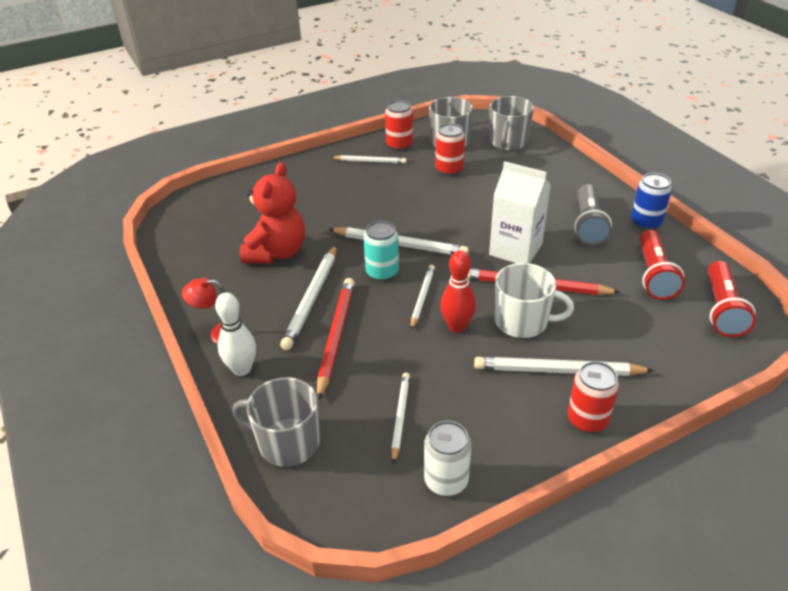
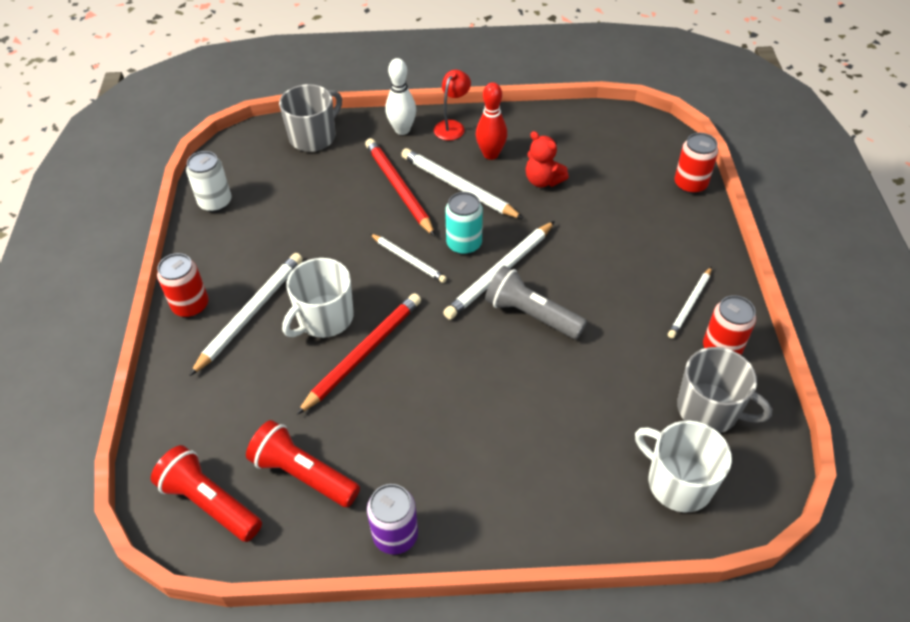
camera: 115 degrees right, 10 degrees up
(276, 252) = (543, 180): red teddy bear -> red teddy bear, size x0.61
(336, 337) = (399, 188): red pencil -> red pencil turned 150 degrees counterclockwise
(400, 417) = (287, 198): white pencil -> none
(449, 169) = (632, 377): red can -> red can (690, 184)
(457, 326) = (353, 268): red bowling pin -> red bowling pin (490, 154)
(508, 142) = (678, 482): grey mug -> white mug
(515, 249) = (431, 366): white carton -> none
(588, 225) = (430, 465): grey flashlight -> grey flashlight (531, 314)
(646, 222) = (395, 535): blue can -> purple can

